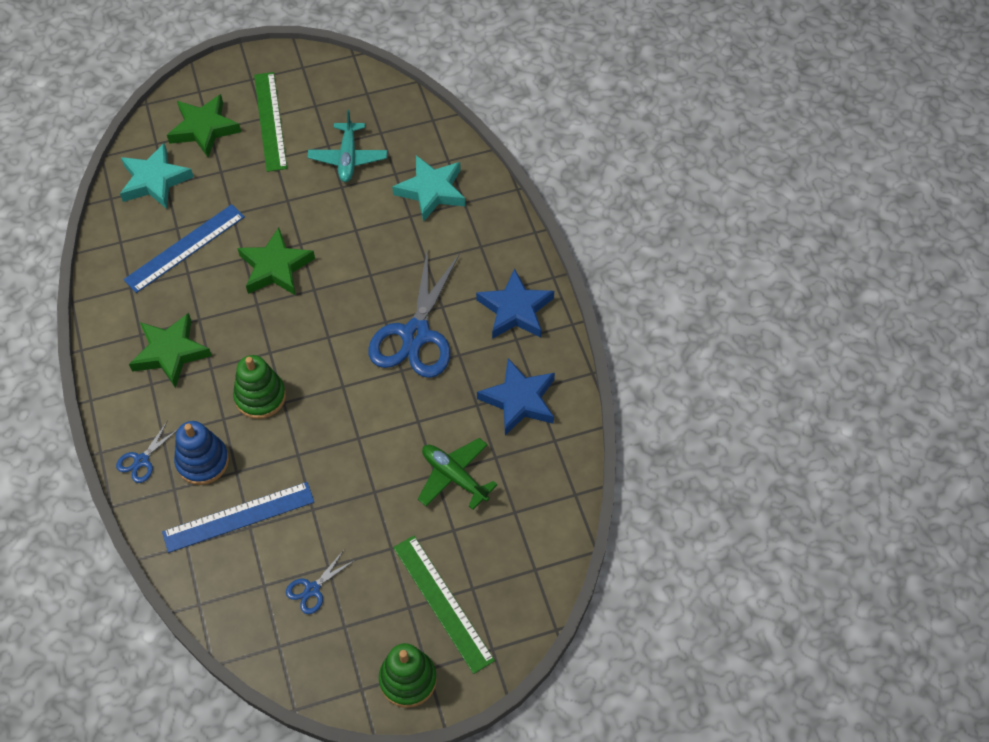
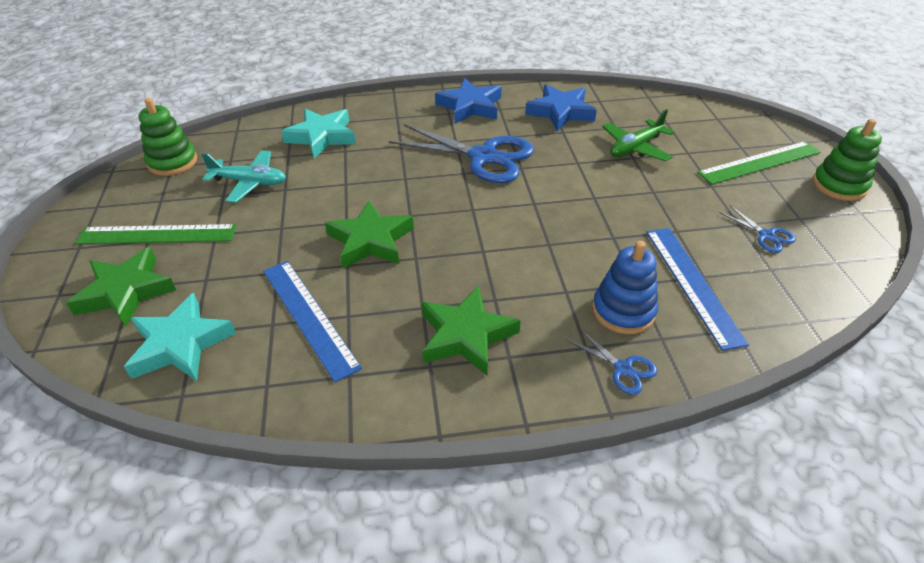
camera: 80 degrees left, 15 degrees down
(260, 397) = (540, 260): green stacking toy -> green stacking toy (172, 162)

